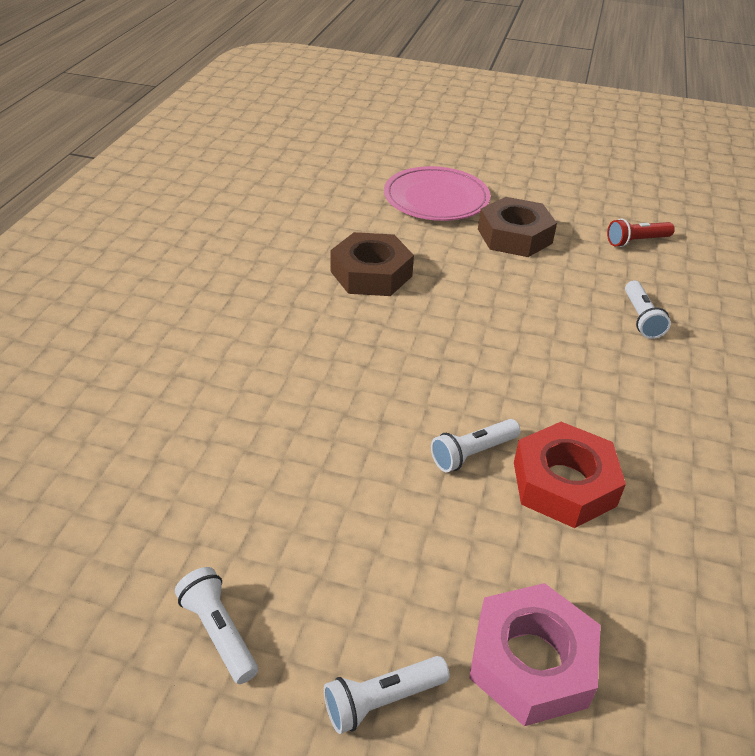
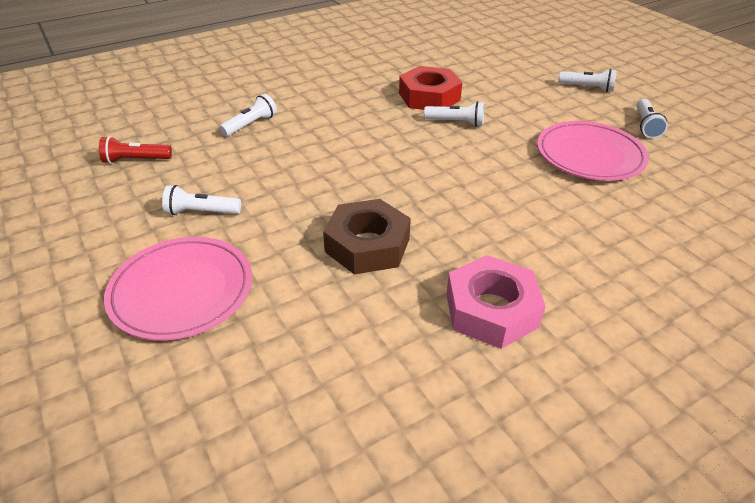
camera: 135 degrees left, 0 degrees up
(265, 496) = (590, 155): none -> pink plate
(514, 236) = (201, 212): brown nut -> white flashlight
(531, 661) = (519, 73): pink nut -> pink nut (491, 310)
(636, 241) = (136, 160): red flashlight -> red flashlight turned 150 degrees clockwise

